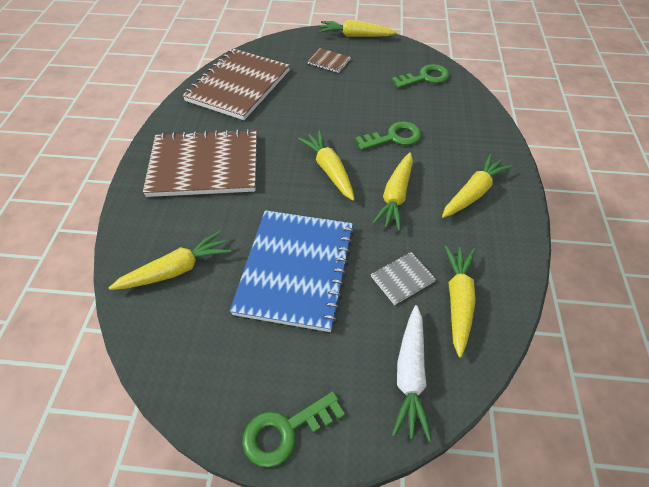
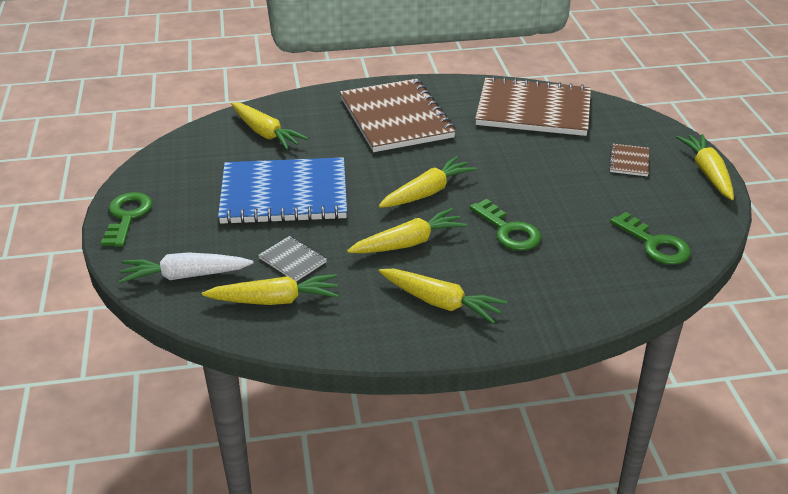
camera: 75 degrees right, 15 degrees down
(285, 431) = (127, 216): green key -> green key turned 45 degrees clockwise
(395, 196) = (408, 243): yellow carrot -> yellow carrot turned 150 degrees clockwise

